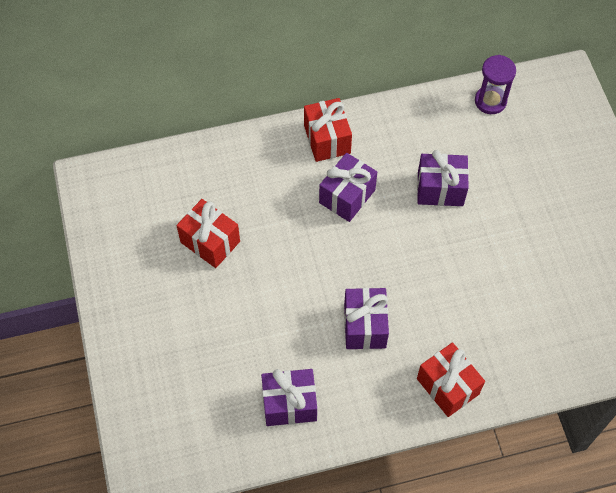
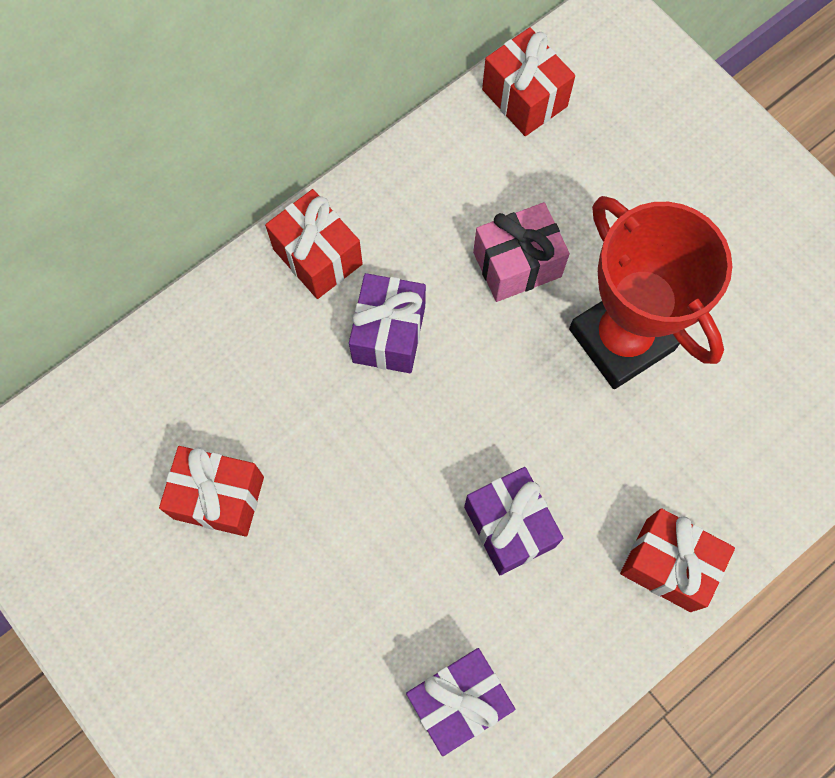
camera: 25 degrees left, 10 degrees up
(440, 189) = (517, 264): purple gift -> pink gift
(482, 254) = (621, 339): none -> red trophy
(490, 101) = (524, 98): purple hourglass -> red gift

